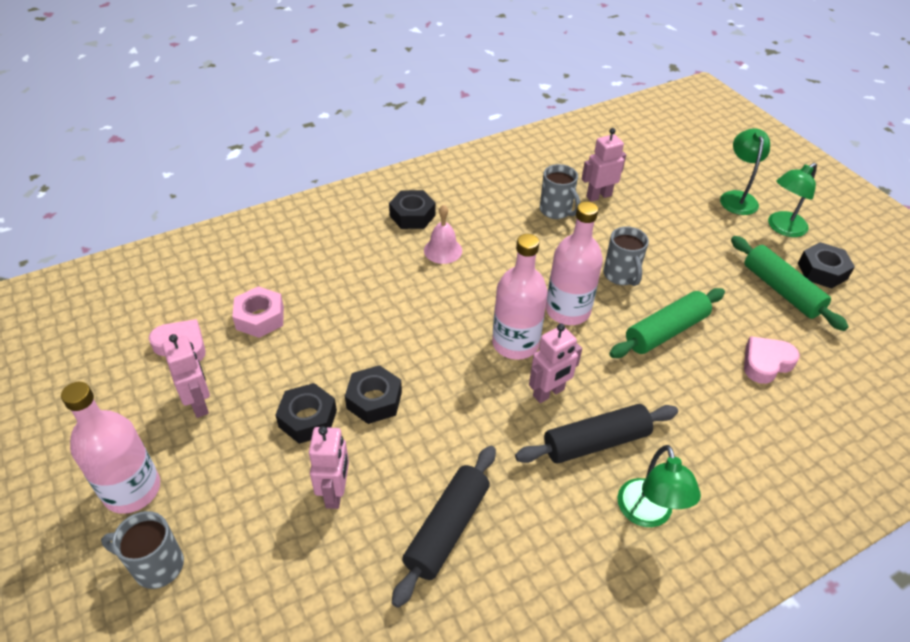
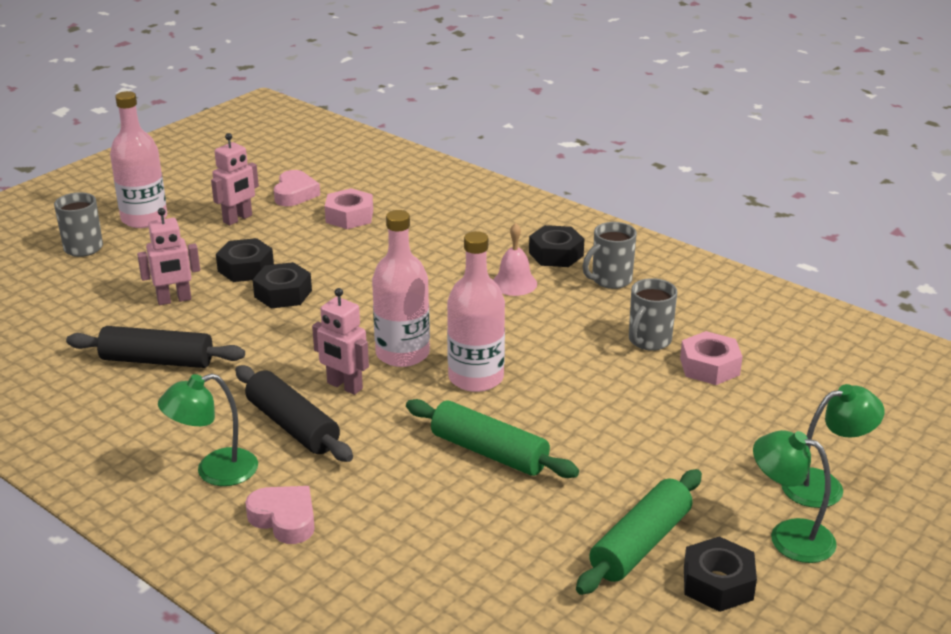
camera: 70 degrees right, 15 degrees down
(598, 196) = (709, 367): pink robot -> pink nut
(621, 276) = (565, 406): grey mug -> grey mug (610, 280)
(766, 363) = (485, 539): pink heart -> pink heart (284, 519)

